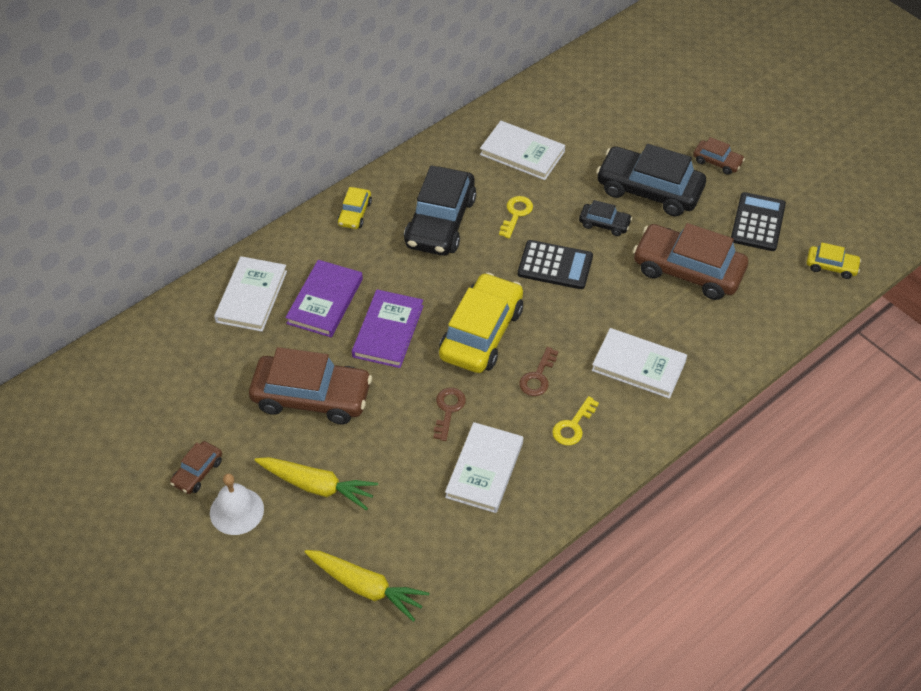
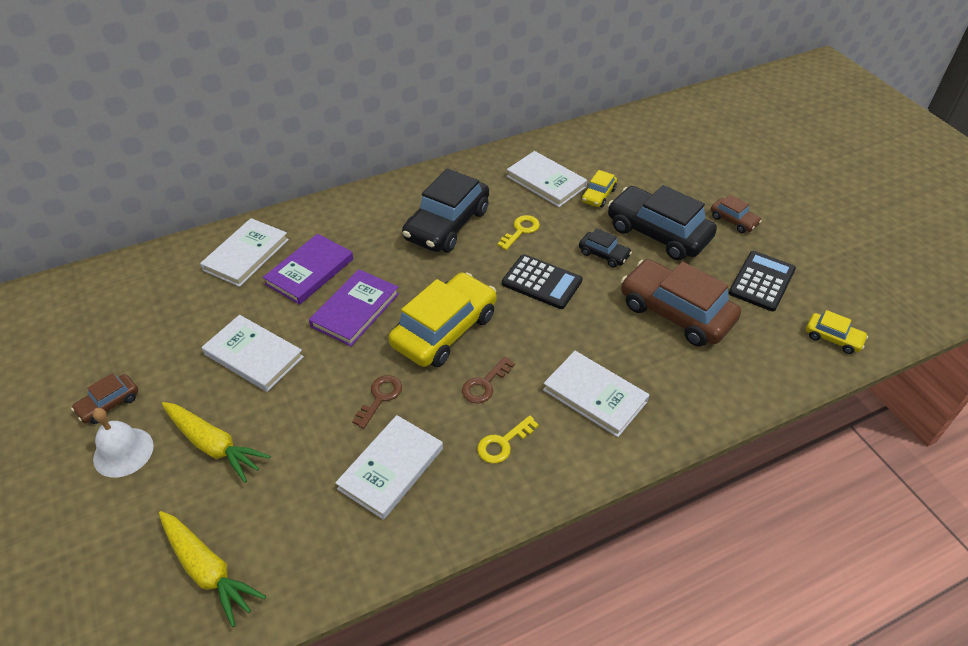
camera: 15 degrees right, 5 degrees down
(312, 397) = (254, 355): brown car -> white book
(355, 213) = (372, 204): yellow car -> yellow car (598, 195)

